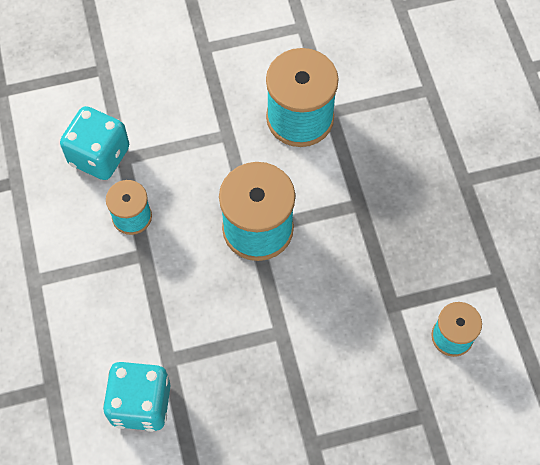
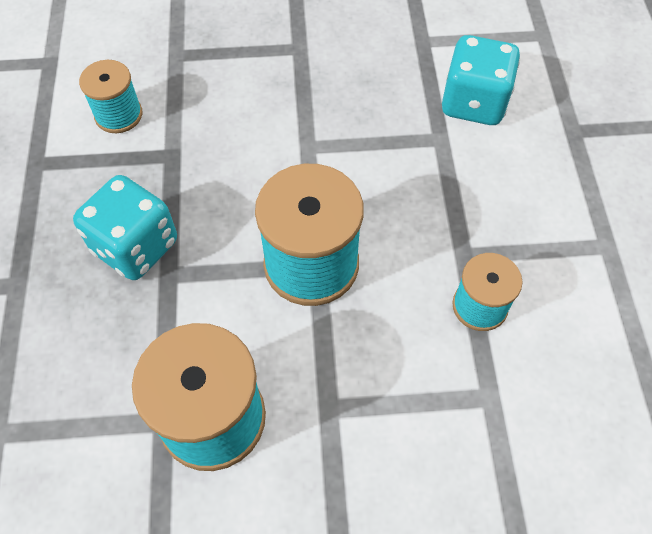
camera: 170 degrees left, 5 degrees down
(99, 156) = (528, 406): turquoise dice -> turquoise dice (135, 246)

